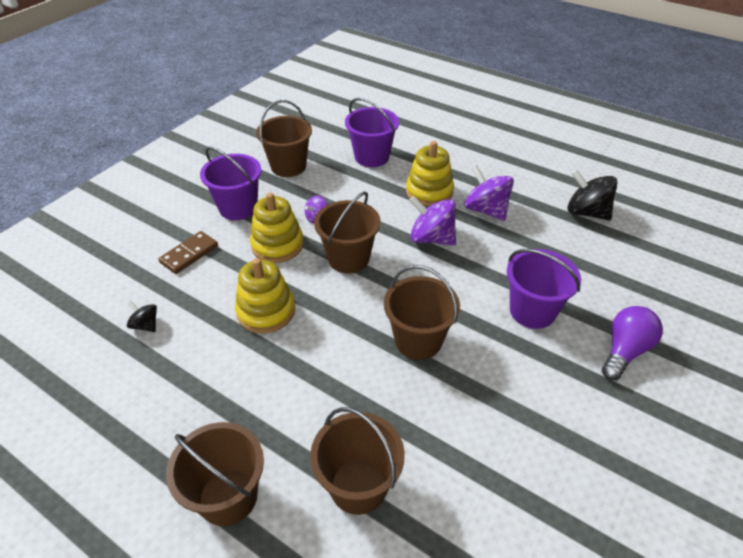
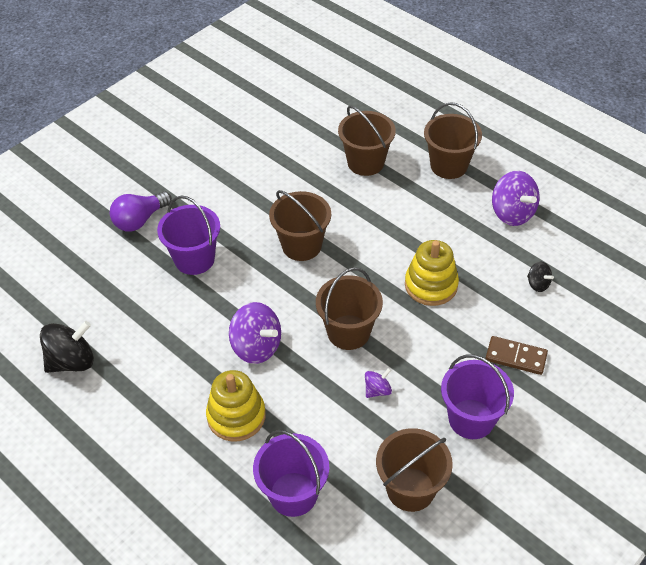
camera: 170 degrees left, 5 degrees up
(189, 254) = (516, 357): brown domino -> brown domino turned 60 degrees clockwise
(277, 245) = (422, 358): yellow stacking toy -> none
(486, 210) = (181, 379): purple spinning top -> purple spinning top (512, 213)
(586, 212) = (72, 361): black spinning top -> black spinning top turned 75 degrees counterclockwise

